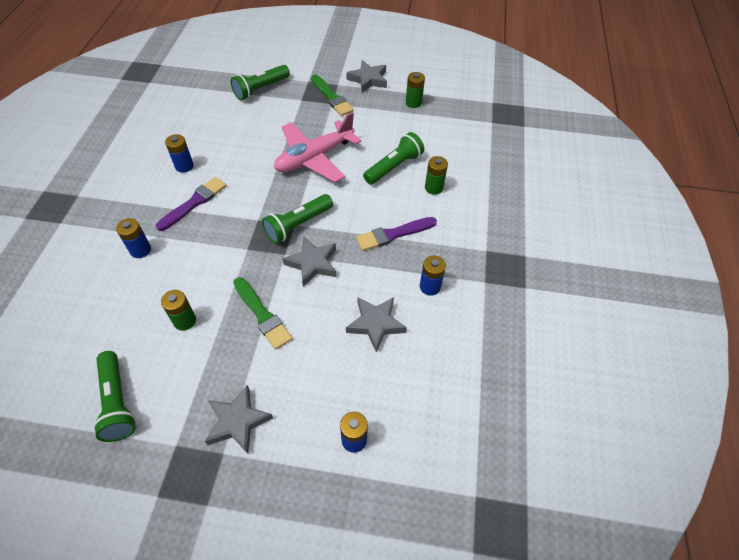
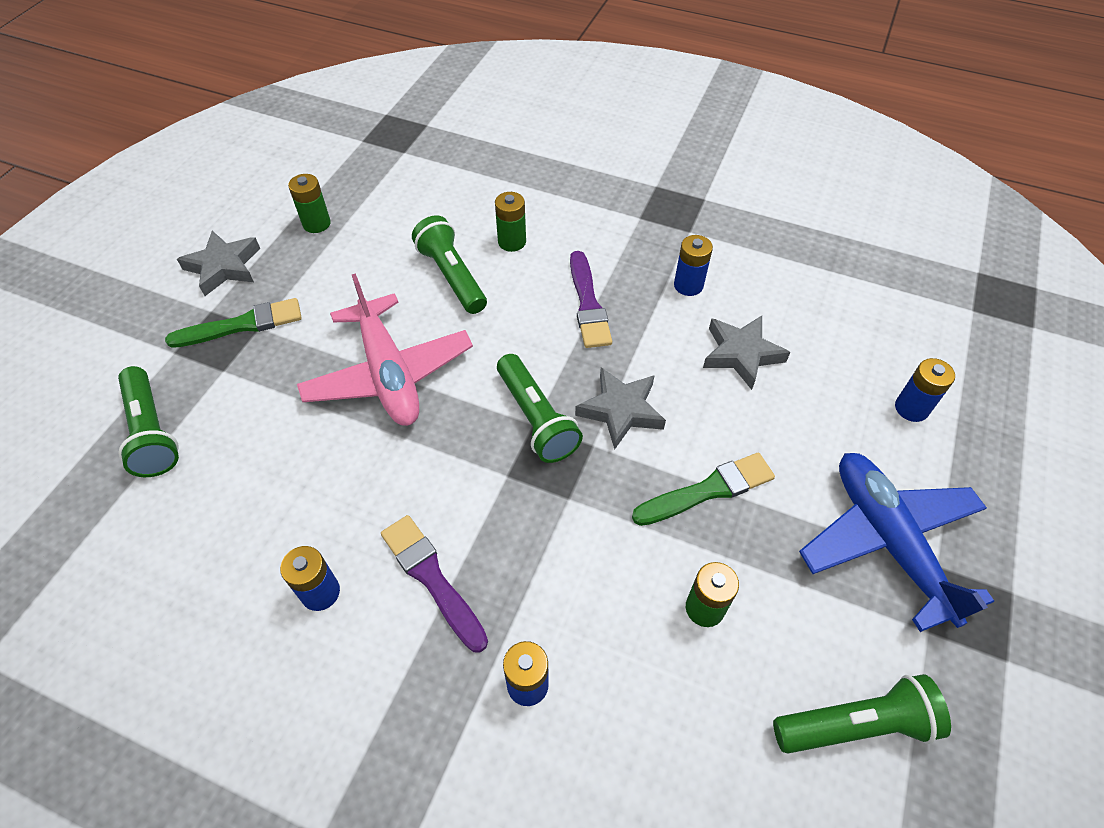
camera: 75 degrees left, 0 degrees up
(237, 421) = (888, 542): grey star -> blue plane

